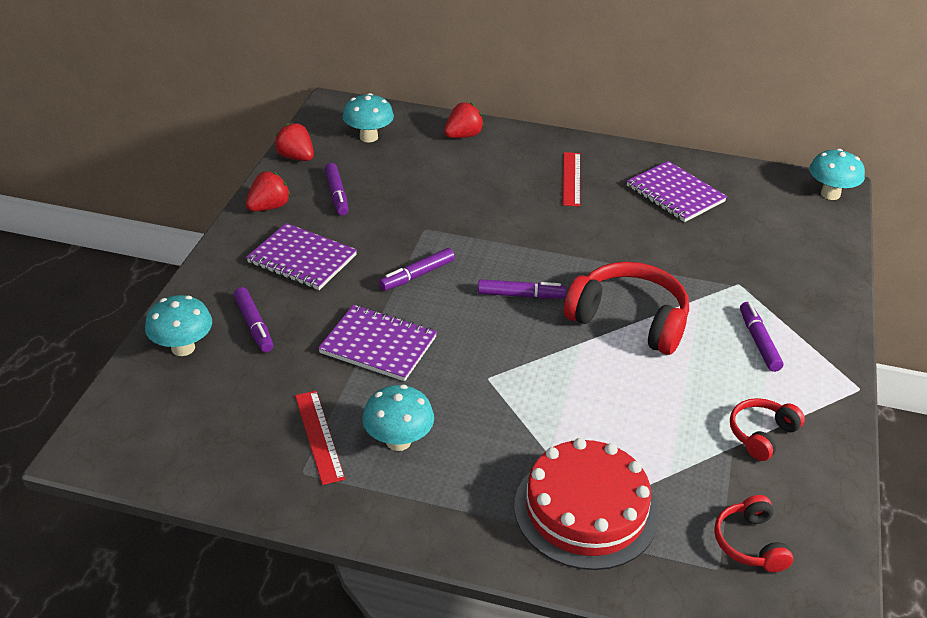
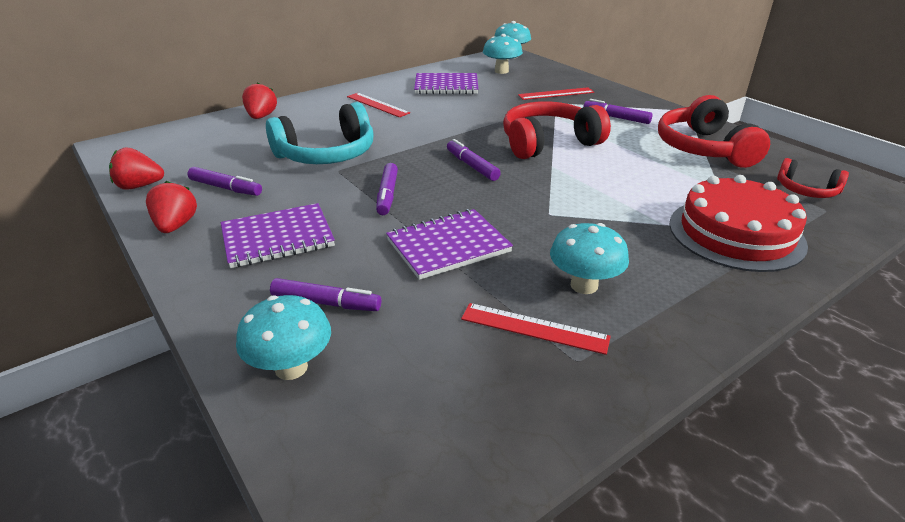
camera: 50 degrees left, 5 degrees down
(368, 137) = (185, 148): turquoise mushroom -> turquoise mushroom (501, 71)
(443, 208) = (327, 154): none -> turquoise headphones
(521, 295) = (472, 166): purple marker -> purple marker turned 75 degrees counterclockwise
(761, 434) = (703, 149): red headphones -> red headphones, size x1.86
(764, 273) = (556, 94): none -> red ruler

